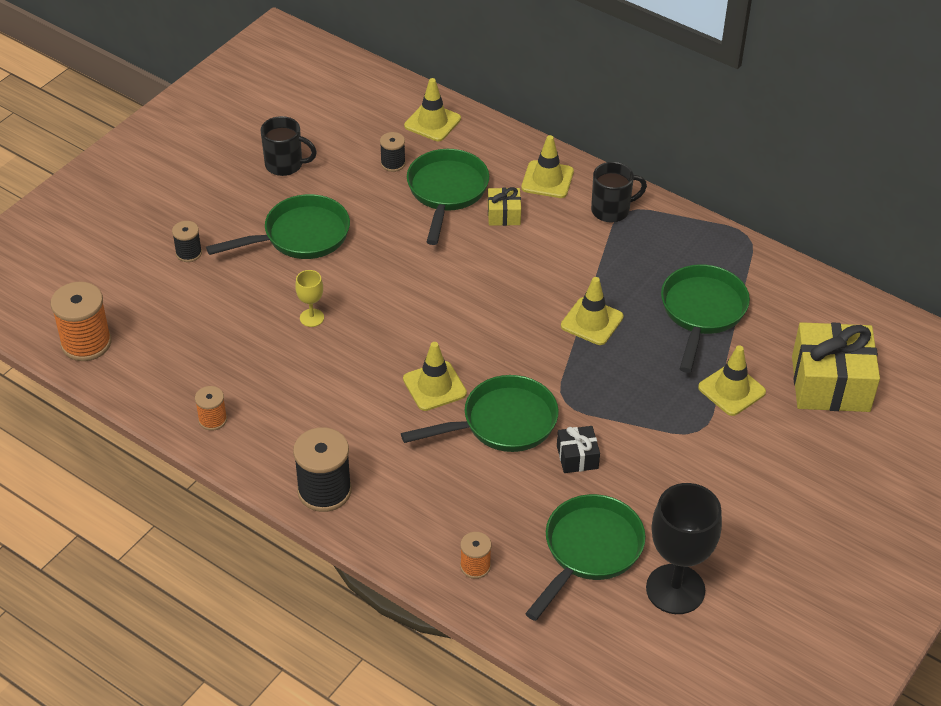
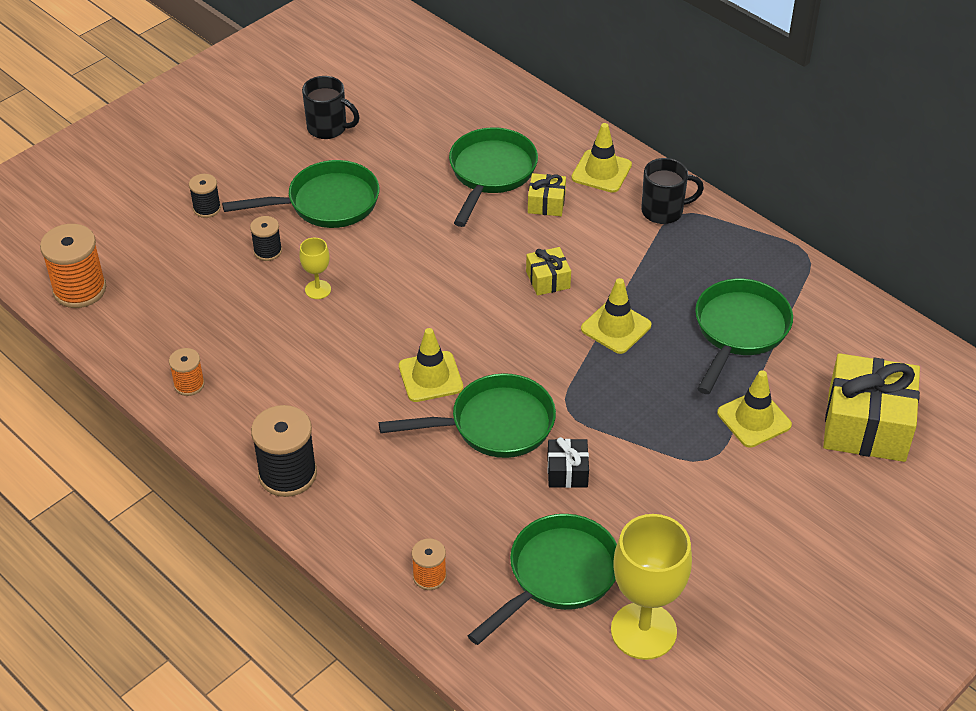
camera: 10 degrees right, 0 degrees up
(393, 163) = (441, 138): black spool -> black spool (267, 251)
(432, 122) = (492, 99): yellow traffic cone -> none
(521, 285) = (548, 280): none -> yellow gift
(675, 589) = (643, 631): black goblet -> yellow goblet

